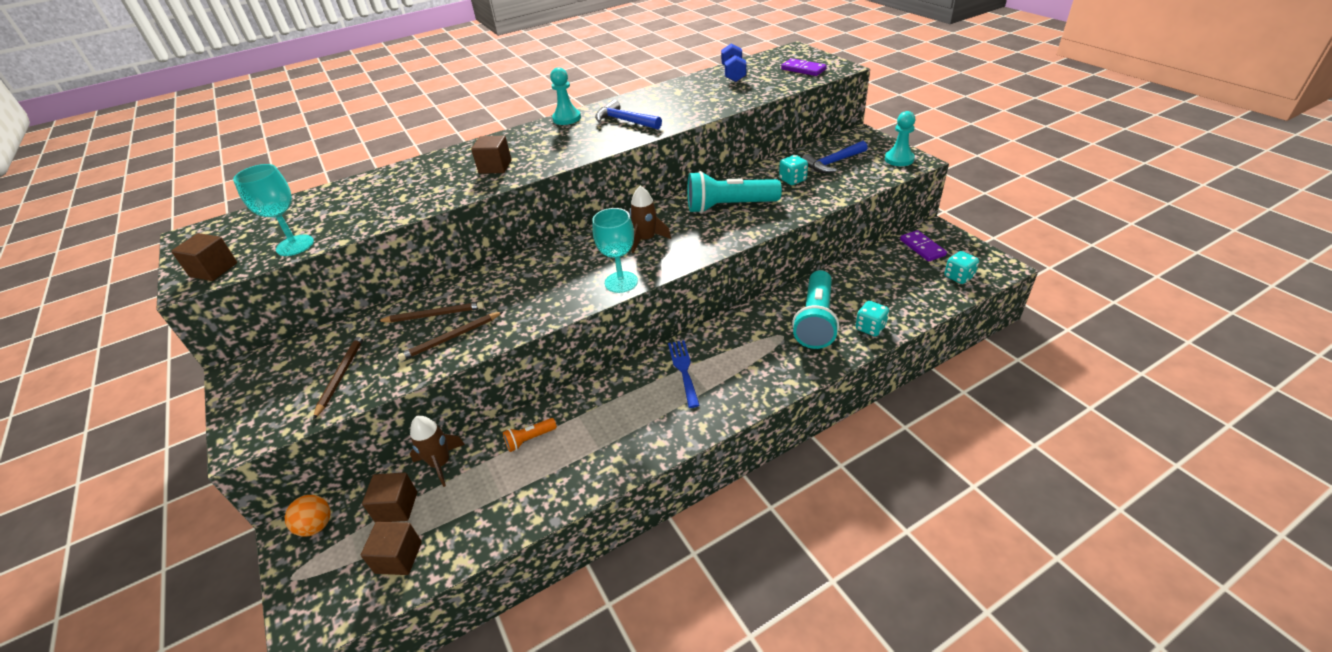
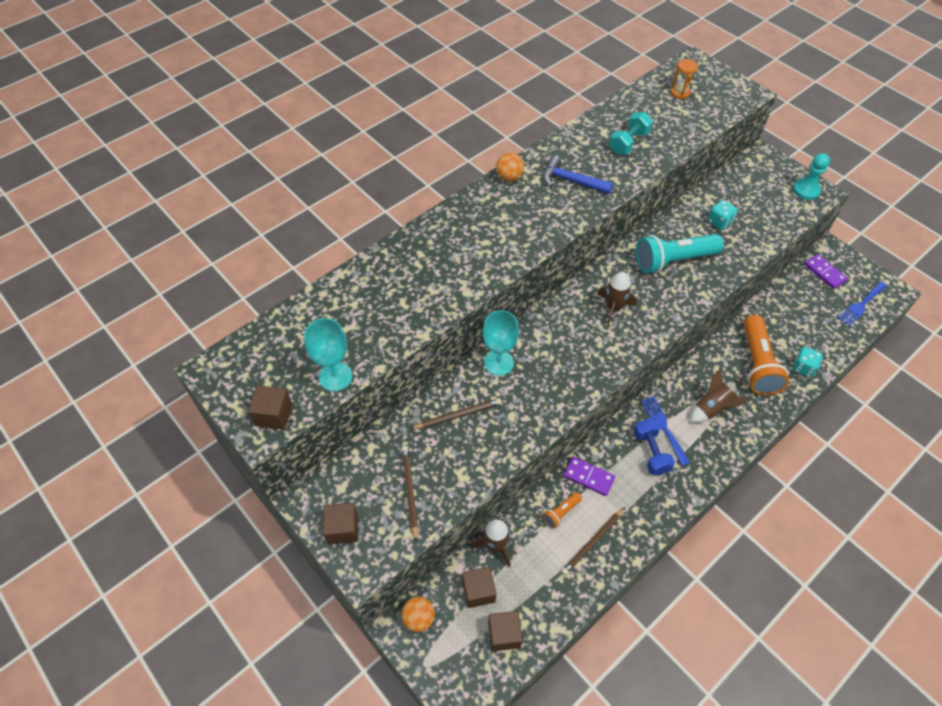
camera: 15 degrees left, 15 degrees up
(451, 338) = (488, 440): brown pencil -> brown pencil (593, 542)
(495, 167) = (474, 255): brown cube -> brown cube (343, 529)
(567, 118) = (509, 177): turquoise pawn -> orange ball
(621, 282) = (612, 362): turquoise goblet -> turquoise goblet (498, 363)
(698, 98) = (628, 142): none -> turquoise dumbbell
(733, 74) = (648, 103): blue dumbbell -> blue dumbbell (651, 452)
(746, 357) = (711, 409): none -> brown rocket
(768, 68) = (680, 92): none -> orange hourglass
(803, 69) = (715, 96): purple domino -> purple domino (588, 477)
(815, 321) = (757, 364): turquoise flashlight -> orange flashlight
(833, 163) = (748, 197): blue hammer -> none
(958, 277) = (861, 305): turquoise dice -> blue fork

